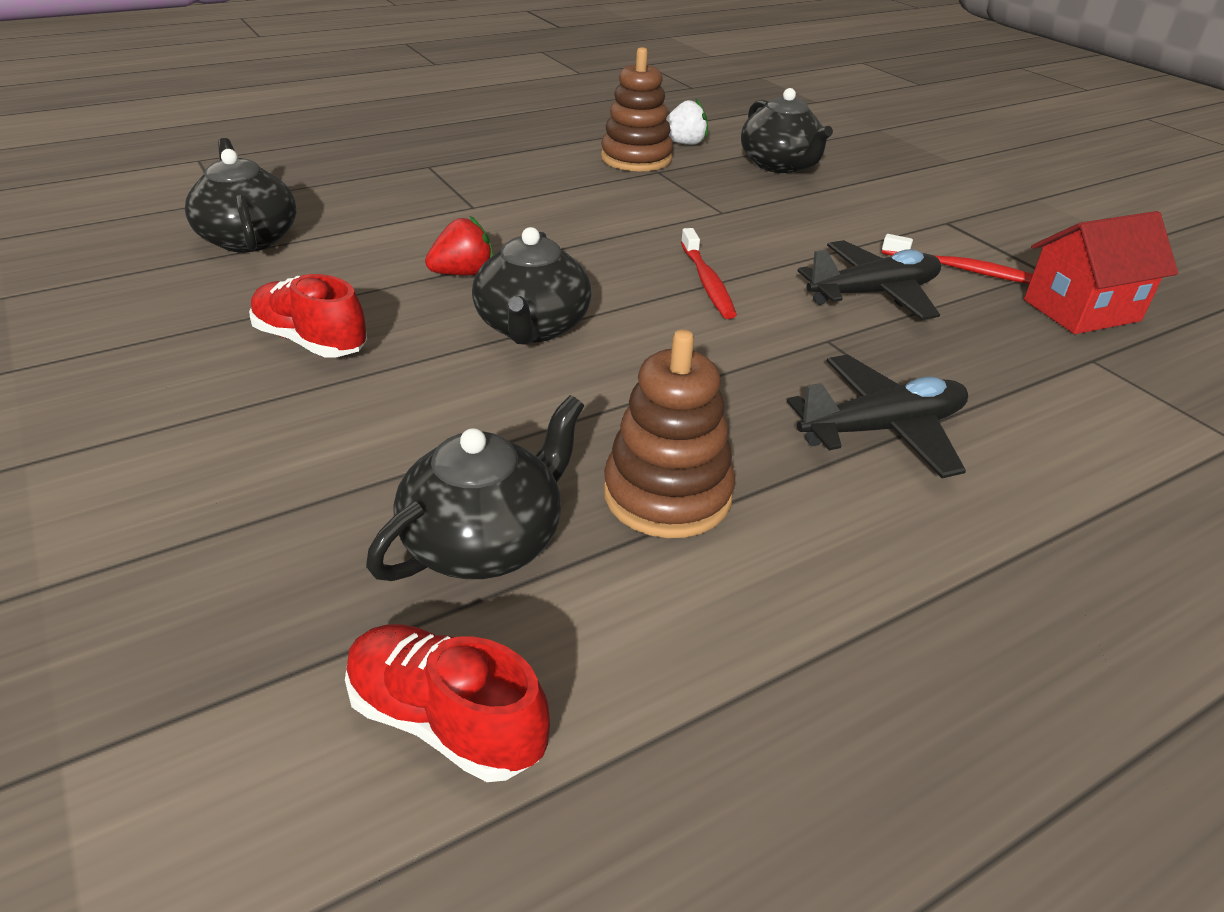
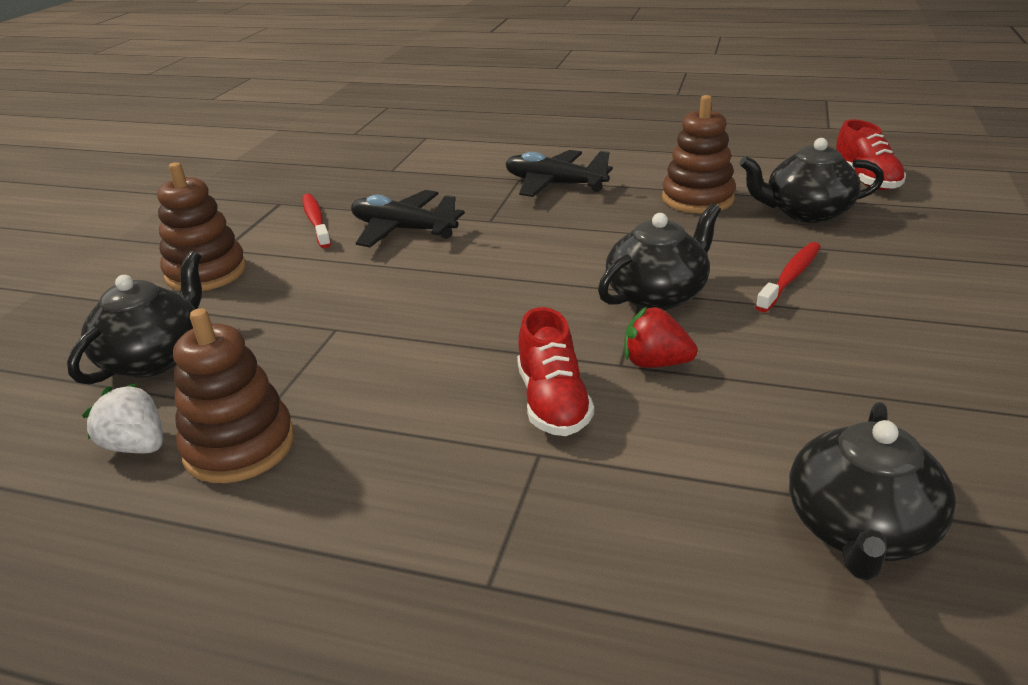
camera: 130 degrees left, 5 degrees down
(311, 341) = (844, 349): red shoe -> red shoe (553, 402)
(707, 282) = (482, 277): red toothbrush -> red toothbrush (790, 277)
(901, 205) = (206, 273): none -> brown stacking toy
(1081, 310) = (329, 184): red house -> none

